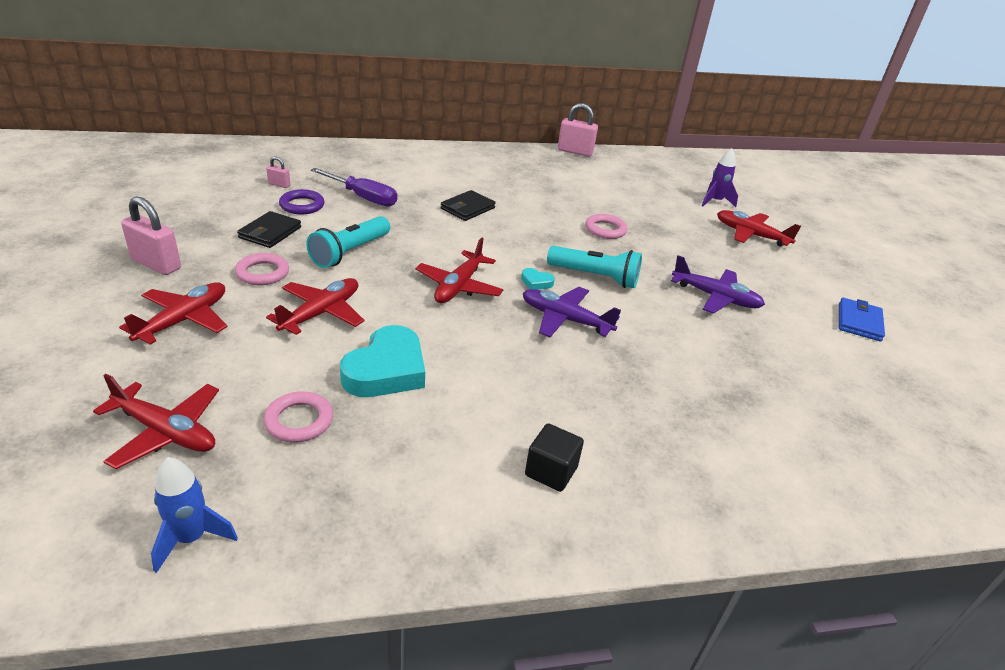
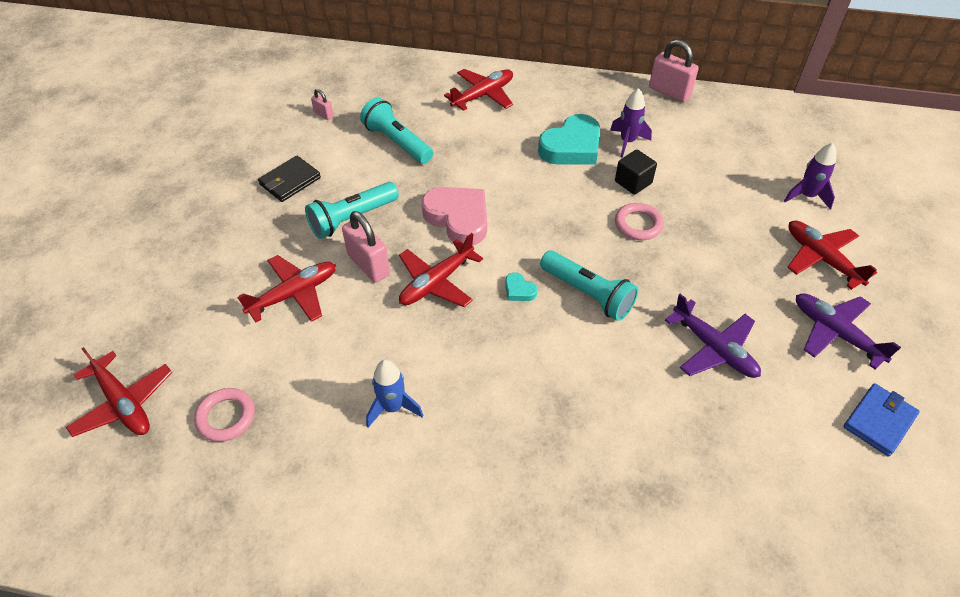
camera: 25 degrees right, 15 degrees up
(156, 264) = (180, 208): pink padlock -> pink padlock (369, 265)
(184, 320) = (179, 281): red plane -> red plane (483, 95)
(191, 538) = (105, 514): blue rocket -> blue rocket (393, 407)
(262, 273) = (263, 234): pink ring -> none
(302, 205) = (333, 147): purple ring -> none
(363, 197) = (397, 142): purple screwdriver -> turquoise flashlight
(386, 370) = (321, 376): turquoise heart -> turquoise heart (571, 147)
(452, 242) = (458, 219): none -> pink heart
(467, 208) = (498, 171): black wallet -> none
(551, 471) = (413, 530): black cube -> black cube (633, 182)
(563, 182) = (627, 142): none -> purple rocket
(565, 319) = (523, 347): purple plane -> purple plane (835, 333)

